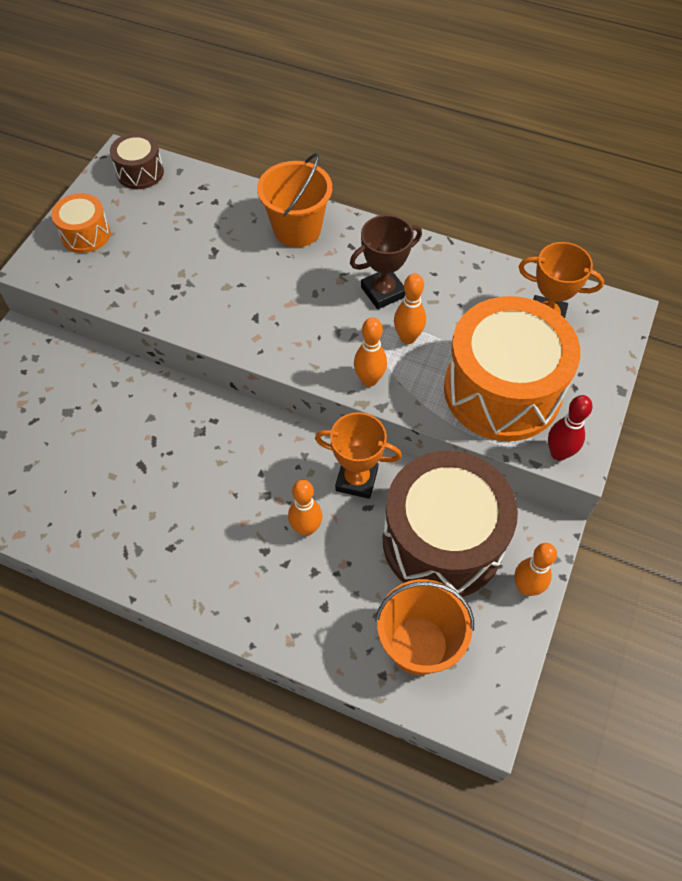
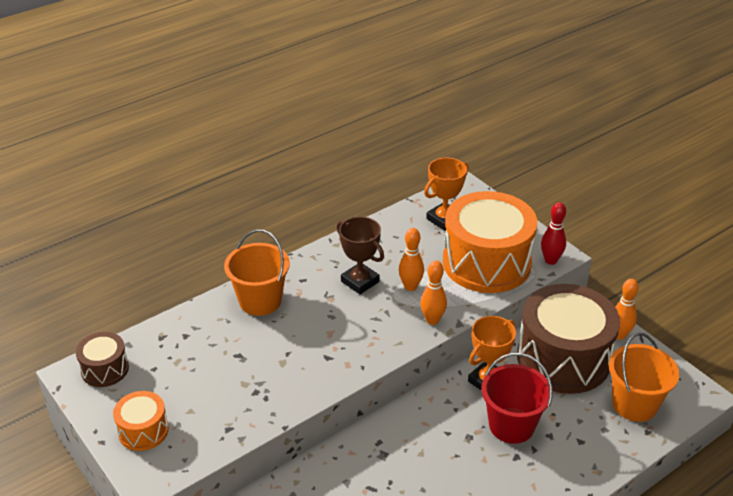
camera: 60 degrees left, 20 degrees down
(306, 528) = (511, 425): orange bowling pin -> red bucket
(383, 292) = (360, 281): brown trophy -> brown trophy turned 45 degrees counterclockwise

